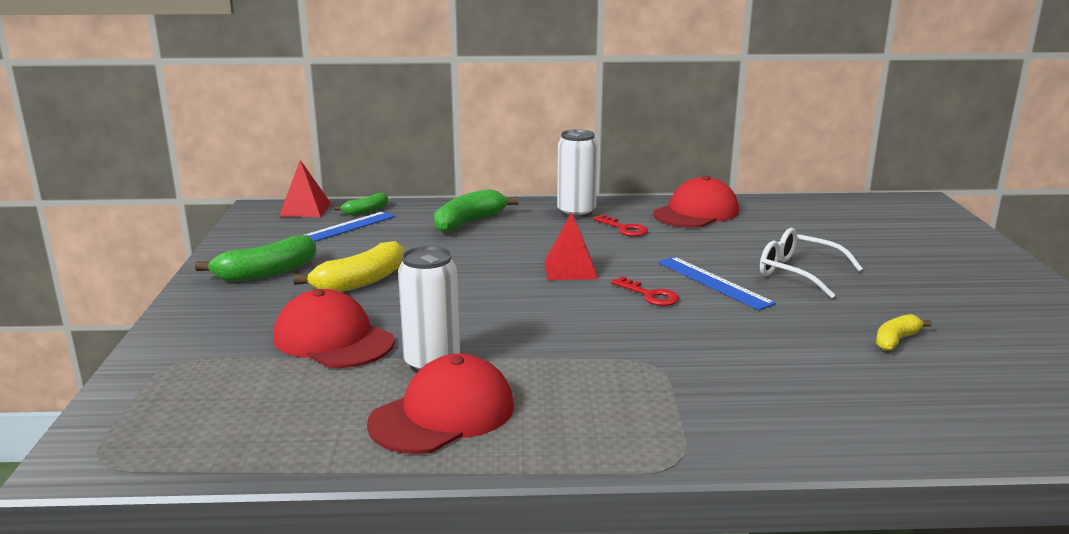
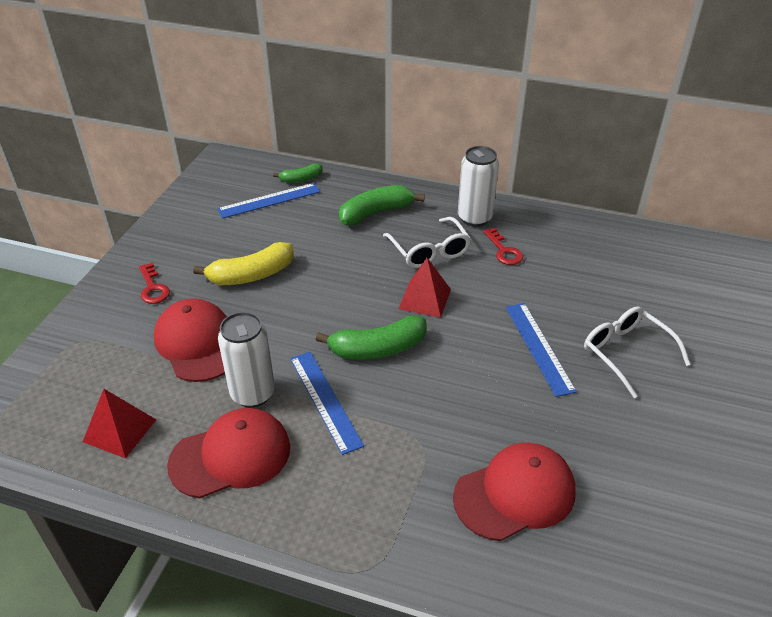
camera: 20 degrees right, 20 degrees up
(266, 273) = (188, 246): green banana -> green banana (377, 349)
(305, 209) = (255, 167): red pyramid -> red pyramid (120, 430)
(521, 354) = (325, 400): none -> blue ruler
(548, 239) = (429, 251): none -> white glasses
(649, 295) = (472, 351): red key -> red key (153, 288)
(696, 213) = (584, 241): red cap -> red cap (515, 494)
(896, 340) = (656, 473): yellow banana -> none

